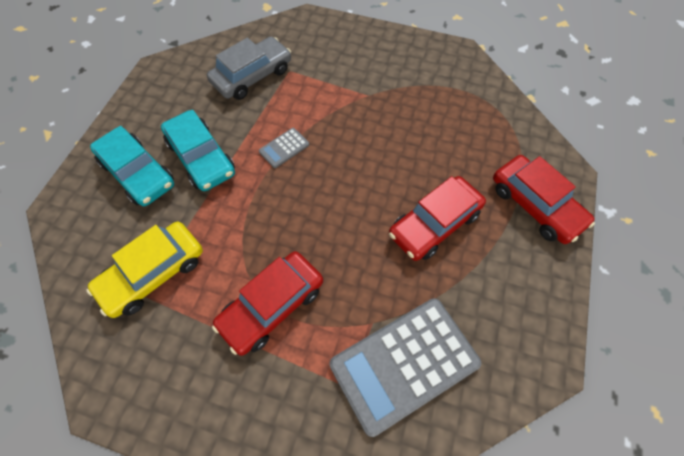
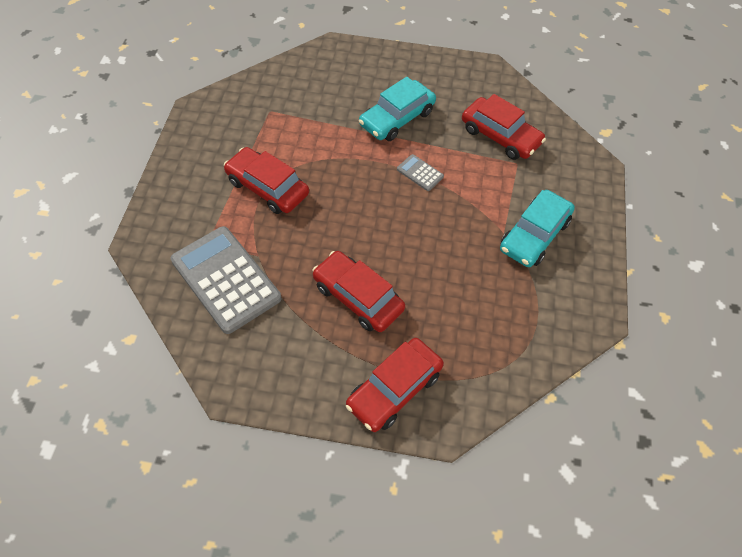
camera: 80 degrees right, 5 degrees down
(138, 173) = (373, 83): turquoise car -> turquoise car (534, 235)
(153, 273) = (287, 112): yellow car -> none
(252, 76) = (500, 136): grey car -> red car

